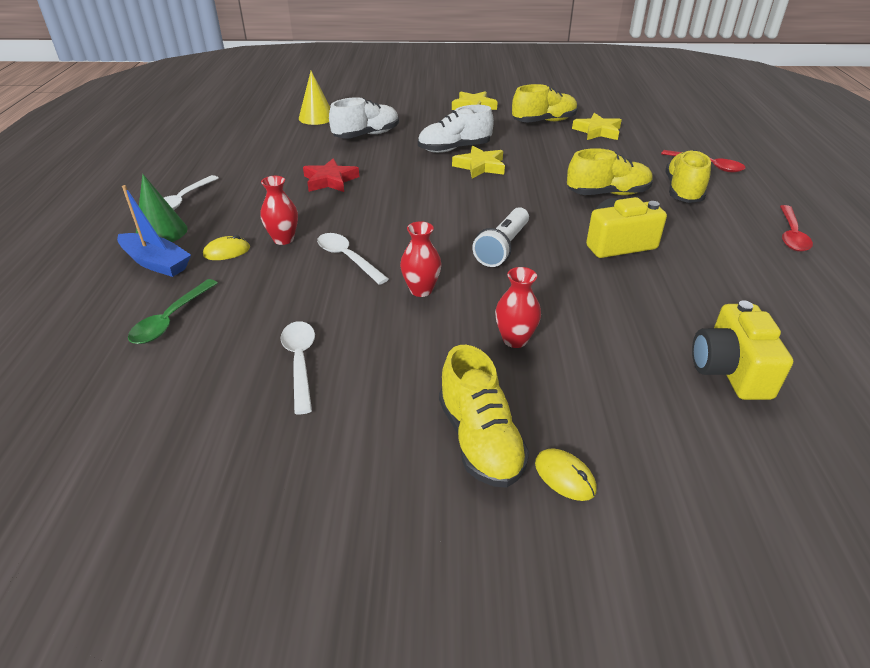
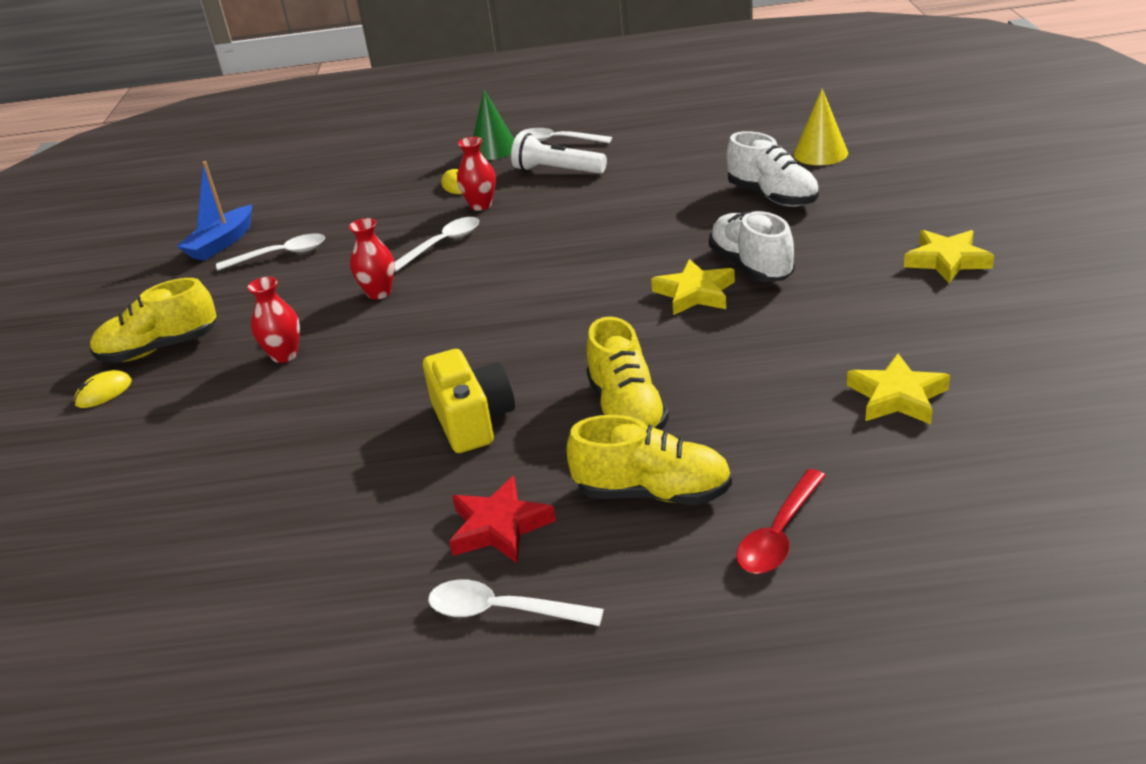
camera: 90 degrees right, 5 degrees down
(156, 263) = (438, 162): blue boat -> blue boat (222, 243)
(171, 319) = (351, 191): green spoon -> none
(330, 180) = (622, 201): red star -> red star (499, 527)
(502, 247) = (463, 332): white flashlight -> white flashlight (557, 171)
(544, 121) = (915, 335): yellow shoe -> none
(730, 370) = (195, 499): yellow camera -> none
(791, 235) = (502, 611): red spoon -> white spoon

